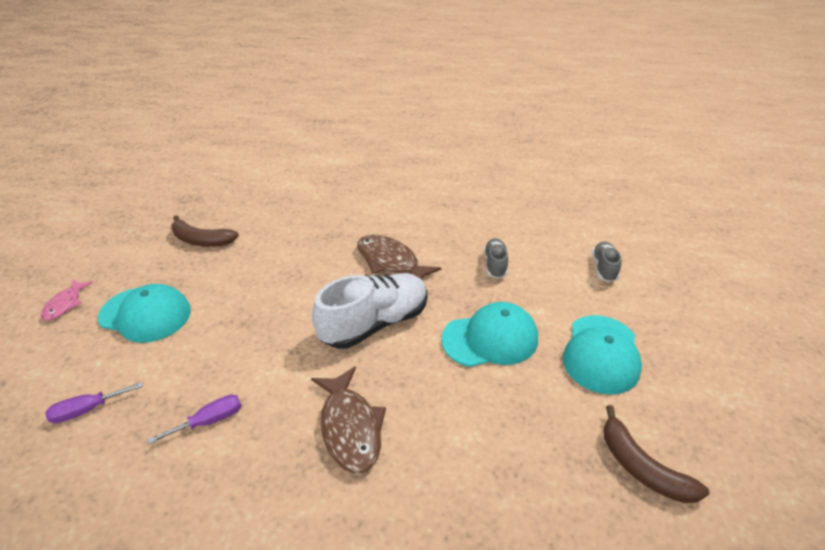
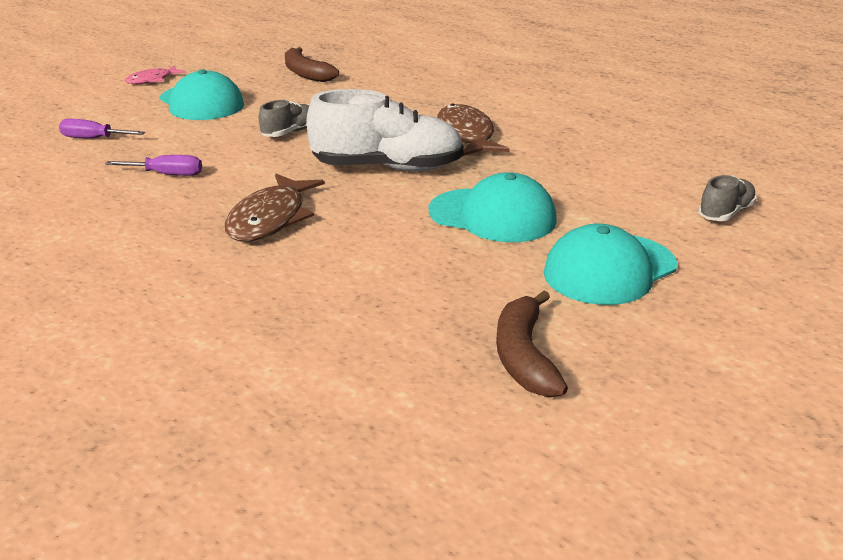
camera: 35 degrees right, 10 degrees down
(495, 265) = (582, 170): grey shoe -> grey shoe (289, 132)

